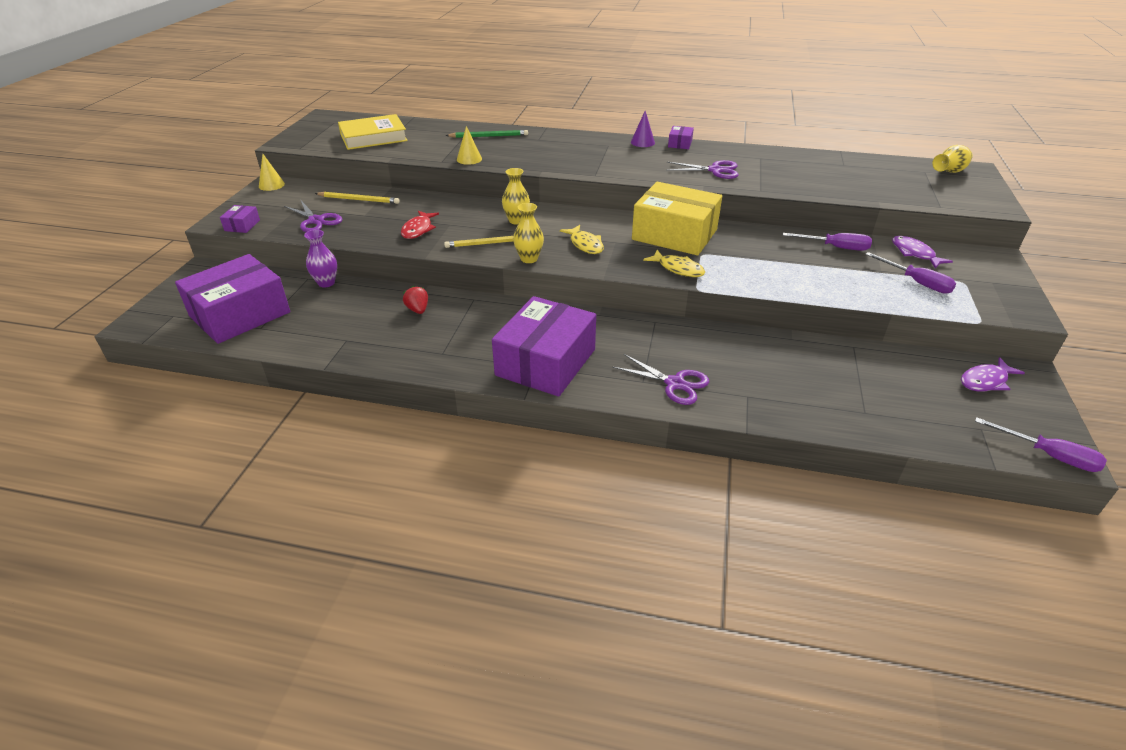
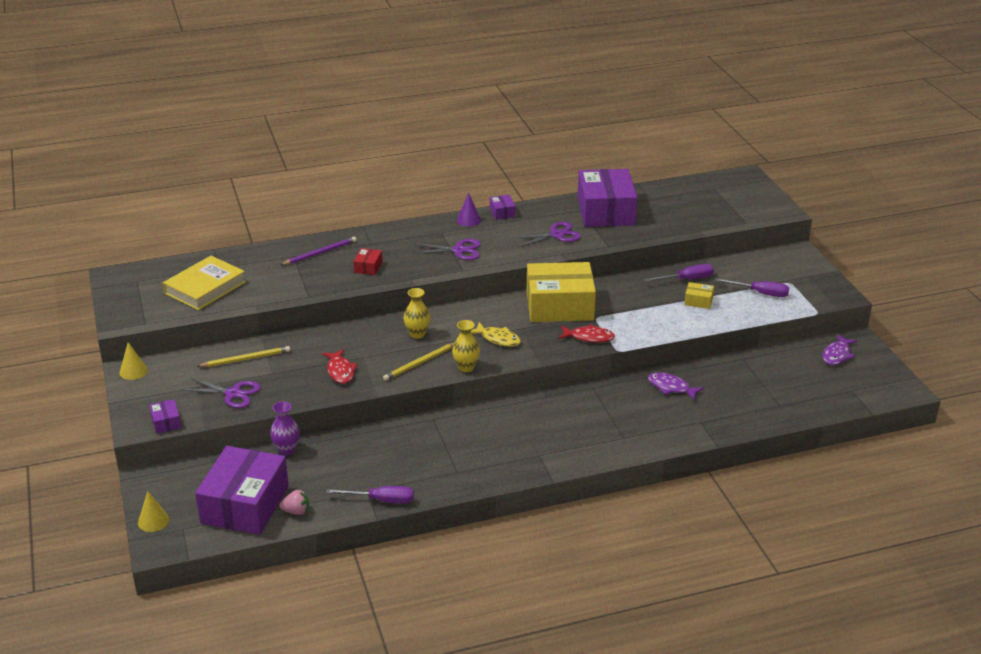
camera: 30 degrees left, 5 degrees down
(270, 335) = (296, 511): none -> pink strawberry
(418, 310) = (397, 444): red strawberry -> none
(469, 159) = (332, 286): yellow cone -> yellow cone (153, 521)
(489, 136) = (320, 253): green pencil -> purple pencil
(515, 154) = (368, 267): none -> red box
(546, 362) = (542, 449): purple box -> purple box (606, 211)
(674, 383) = (646, 431): purple scissors -> purple scissors (459, 250)
(678, 269) = (589, 337): yellow fish -> red fish
(832, 270) = (698, 301): none -> yellow box
(914, 253) = (744, 267): purple fish -> purple fish (671, 387)
(949, 172) = (731, 184): yellow vase -> none
(1049, 455) = (896, 394): purple screwdriver -> purple screwdriver (381, 500)

